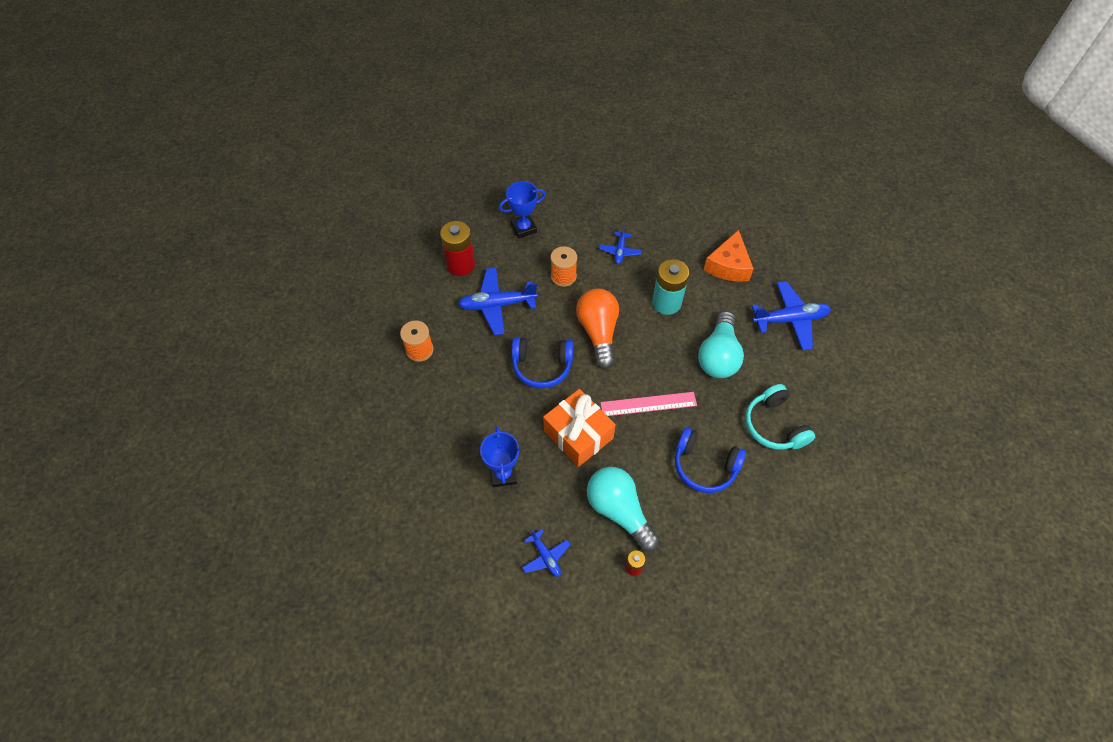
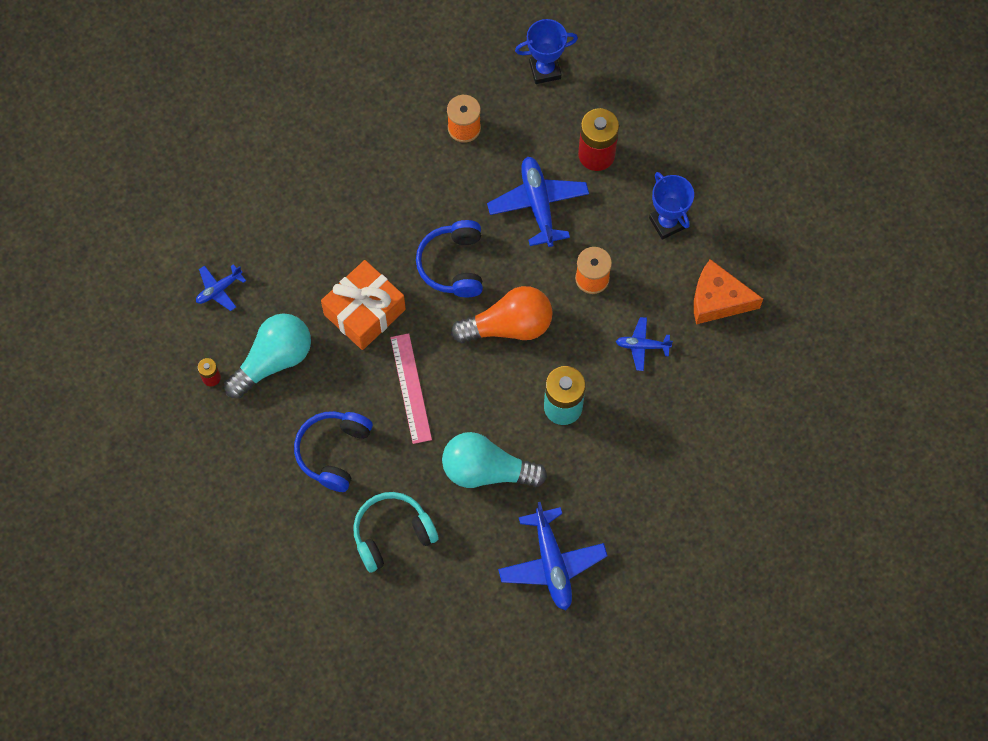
camera: 85 degrees right, 10 degrees up
(503, 474) = (310, 237): blue trophy -> blue trophy (545, 70)
(728, 265) = (634, 486): orange cheese -> orange cheese (717, 299)

